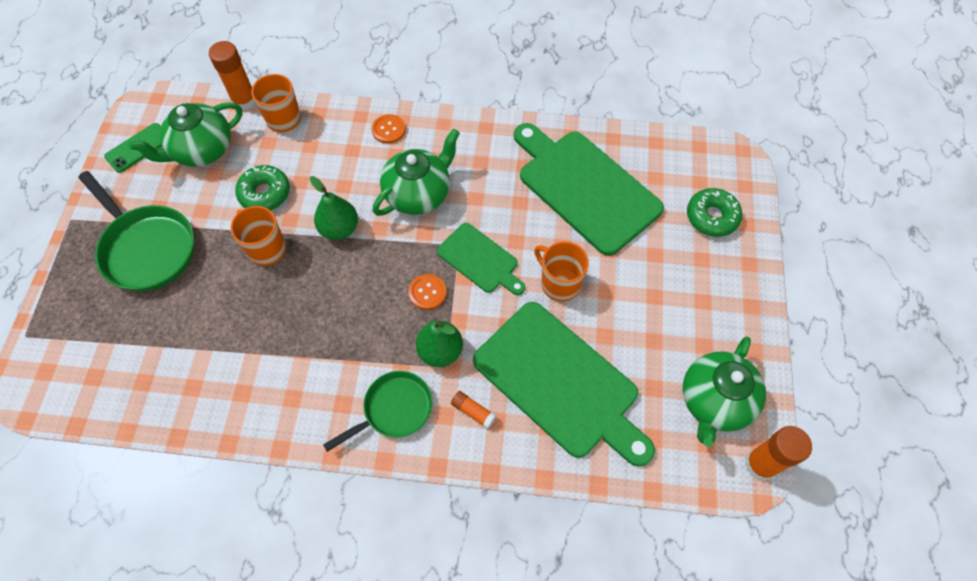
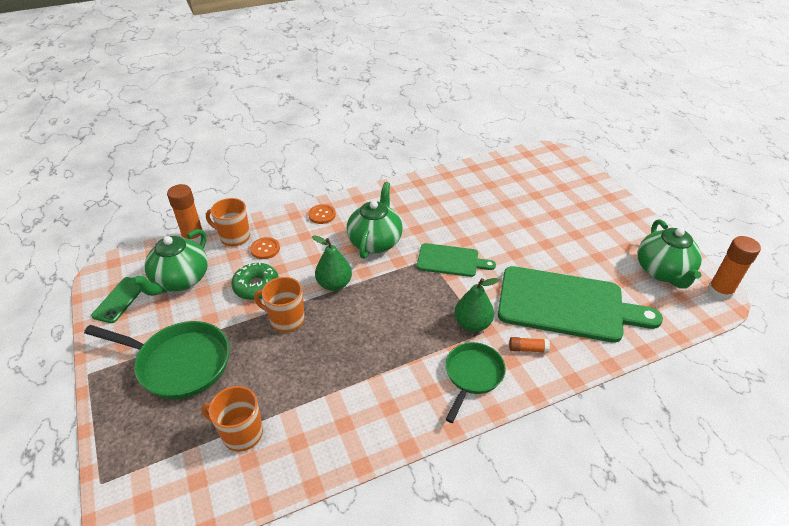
camera: 30 degrees left, 20 degrees down
(427, 292) = (432, 294): orange button -> orange button (265, 249)
(559, 284) = (513, 252): orange mug -> orange mug (241, 433)
(585, 188) = (481, 197): green cutting board -> none
(711, 217) = (567, 183): green donut -> none

